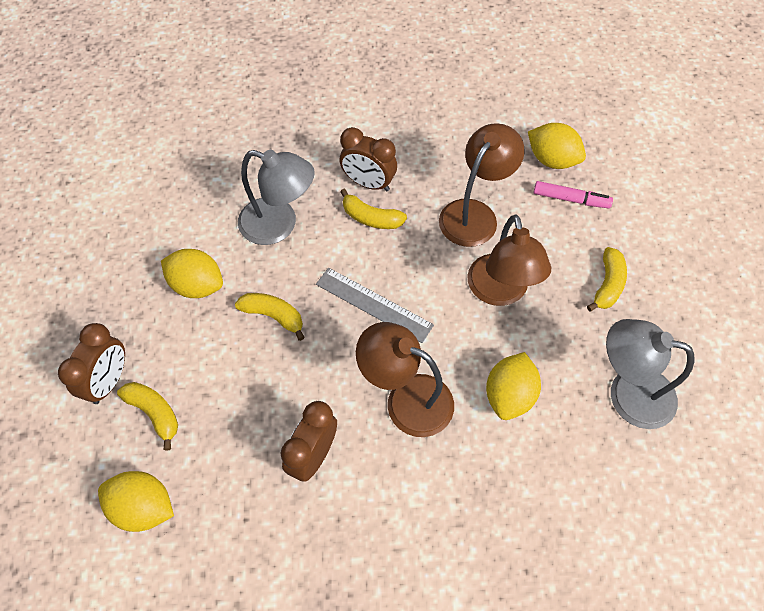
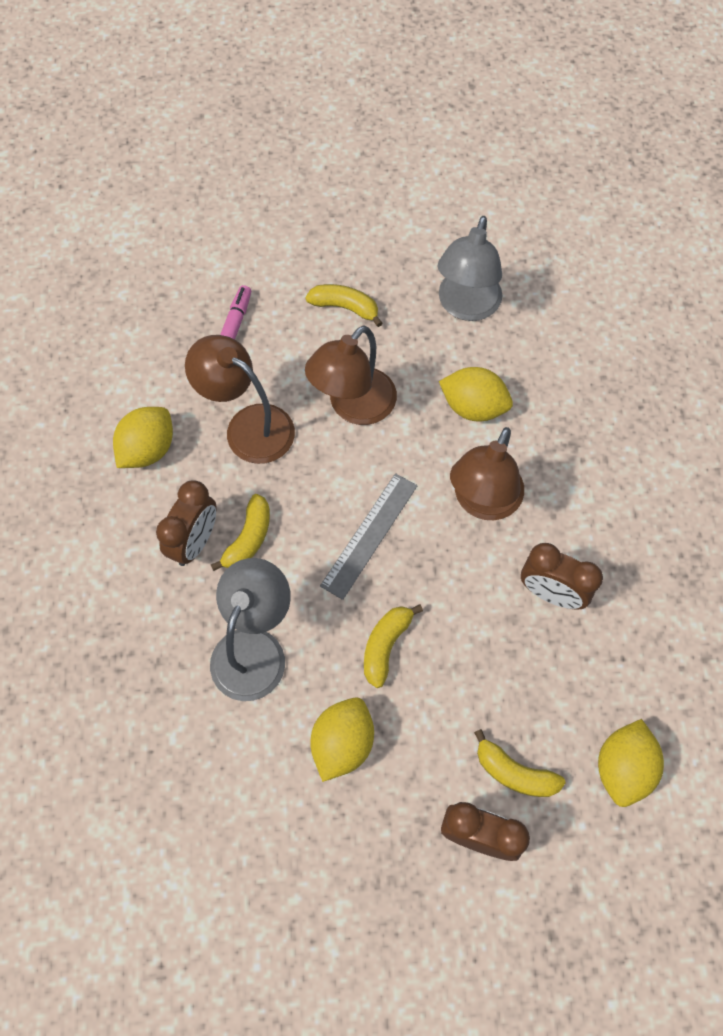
camera: 90 degrees left, 5 degrees up
(154, 413) = (514, 772): yellow banana -> yellow banana turned 105 degrees counterclockwise
(500, 292) = (353, 407): brown lamp -> brown lamp turned 135 degrees clockwise
(552, 160) = (175, 341): yellow lemon -> yellow lemon (148, 449)

